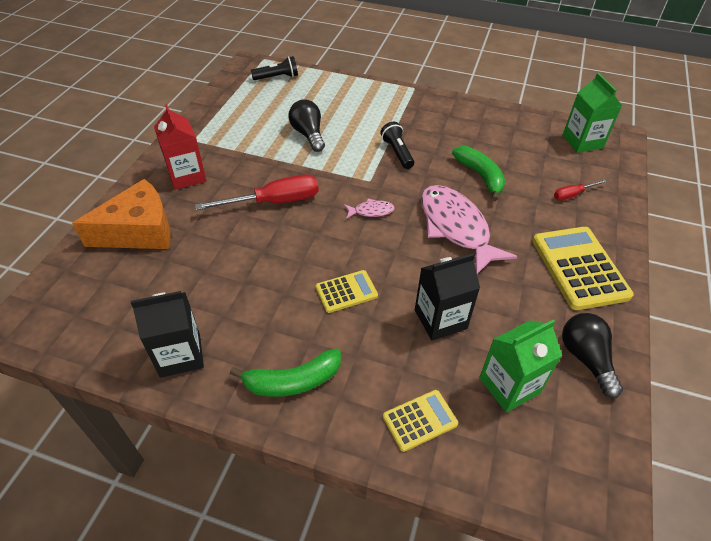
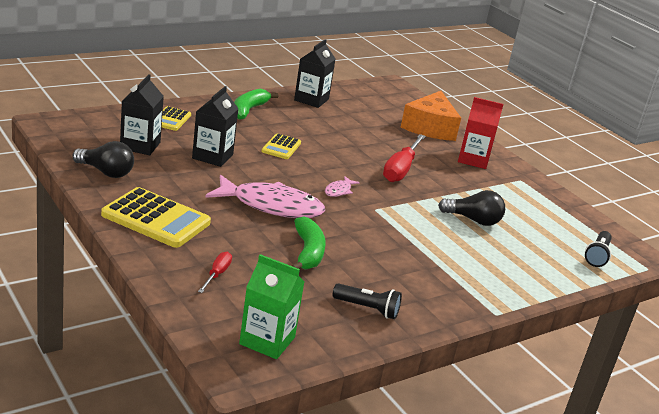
camera: 125 degrees right, 20 degrees down
(397, 152) = (394, 239): black flashlight -> black flashlight (367, 309)
(480, 176) = (308, 252): green banana -> green banana turned 105 degrees counterclockwise
(509, 385) = (140, 145): green carton -> black carton

